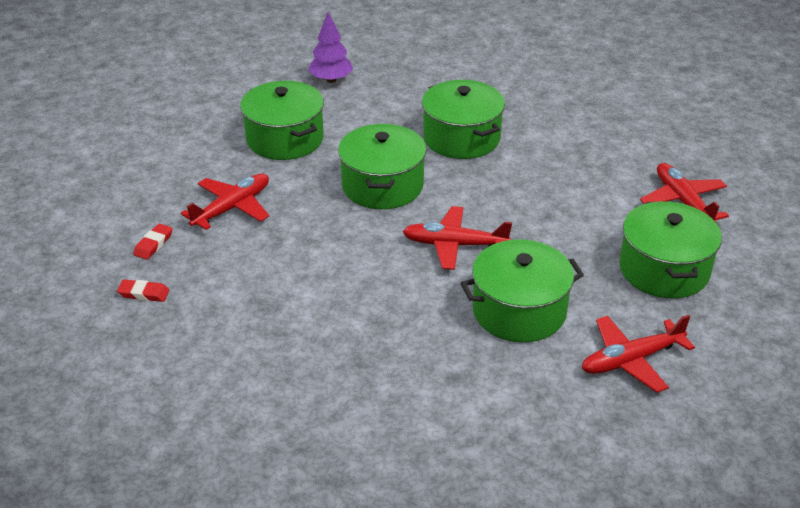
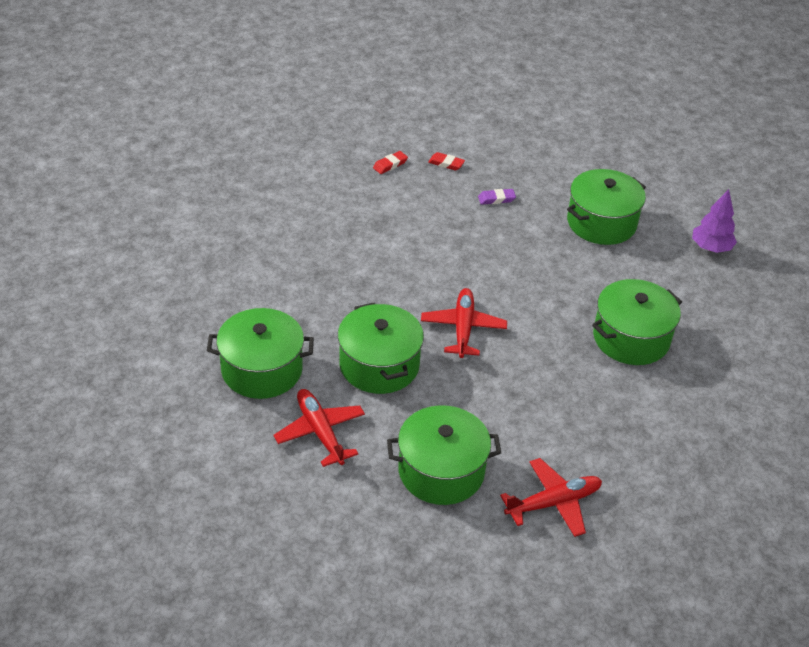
camera: 85 degrees right, 5 degrees up
(144, 293) = (390, 165): red eraser -> red eraser turned 45 degrees clockwise
(232, 208) = (496, 199): red plane -> purple eraser
(382, 186) = (542, 284): green pot -> green pot (262, 370)

